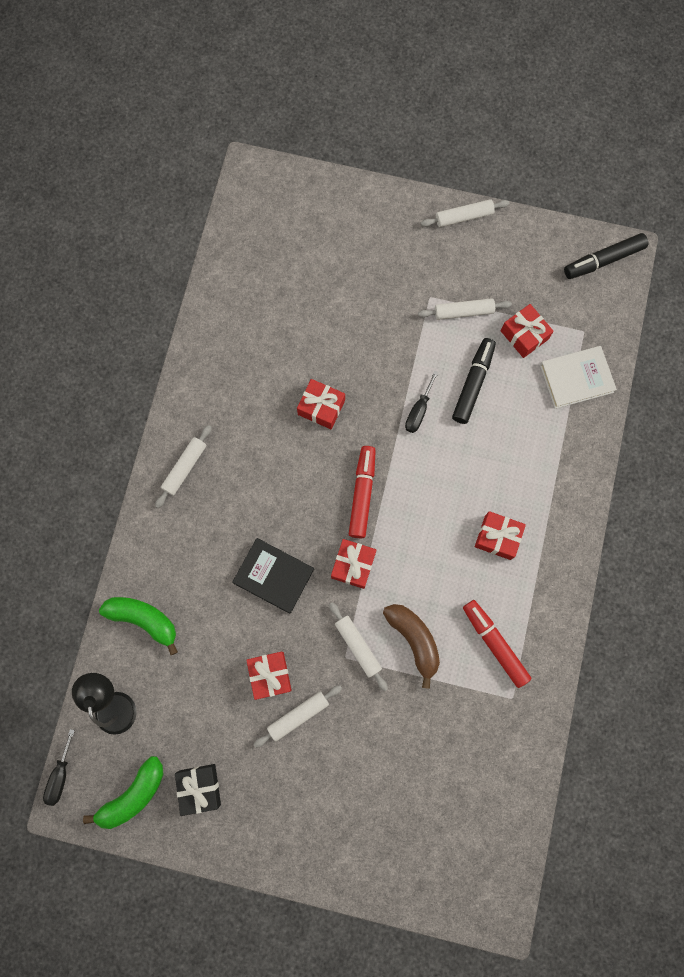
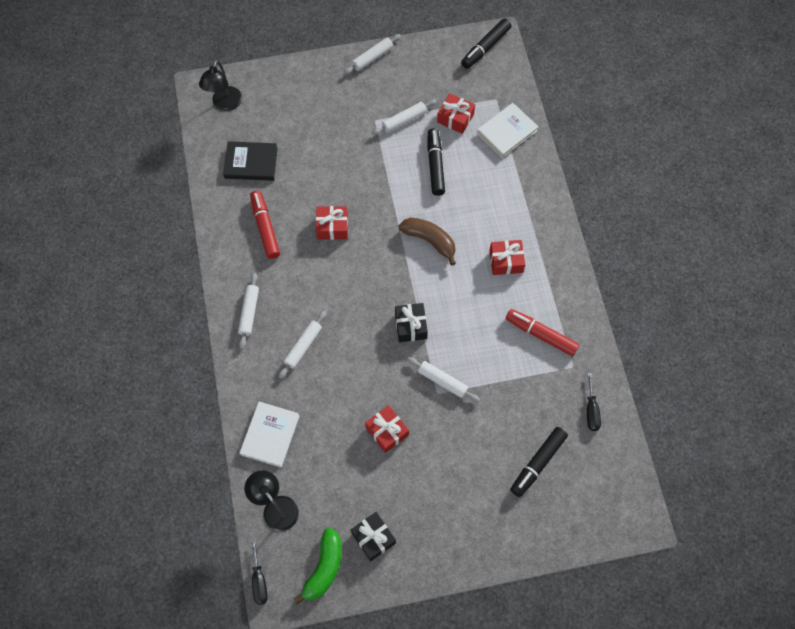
camera: 25 degrees left, 10 degrees down
(144, 619) = (270, 435): green banana -> white book
(270, 204) = (225, 104): none -> black lamp
(273, 576) = (355, 359): black book -> black book (251, 163)
(298, 716) = (423, 450): white rolling pin -> white rolling pin (303, 346)
(353, 565) = (411, 326): red gift -> black gift
(362, 494) = (392, 274): red marker -> red marker (265, 228)
(414, 639) = (481, 358): brown banana -> brown banana (429, 241)
(418, 411) = (405, 200): black screwdriver -> black screwdriver (591, 410)
(418, 791) = (538, 463): none -> black marker

